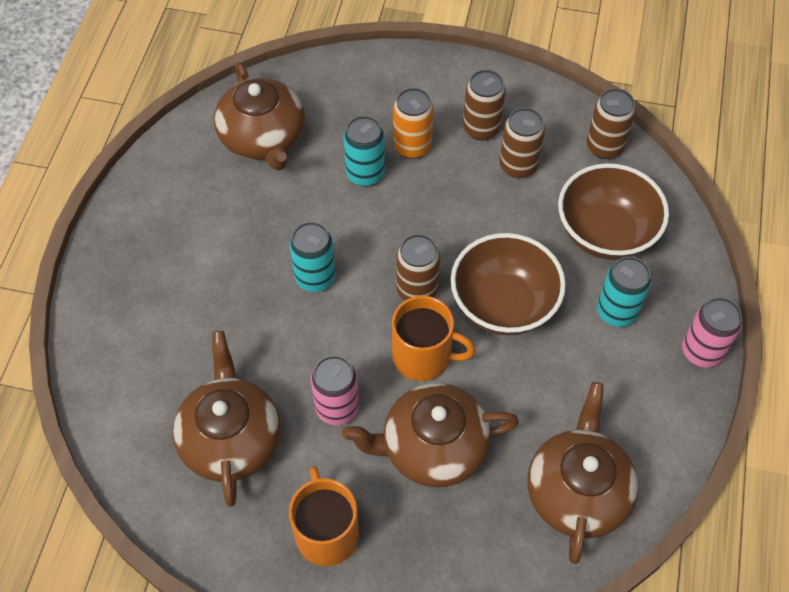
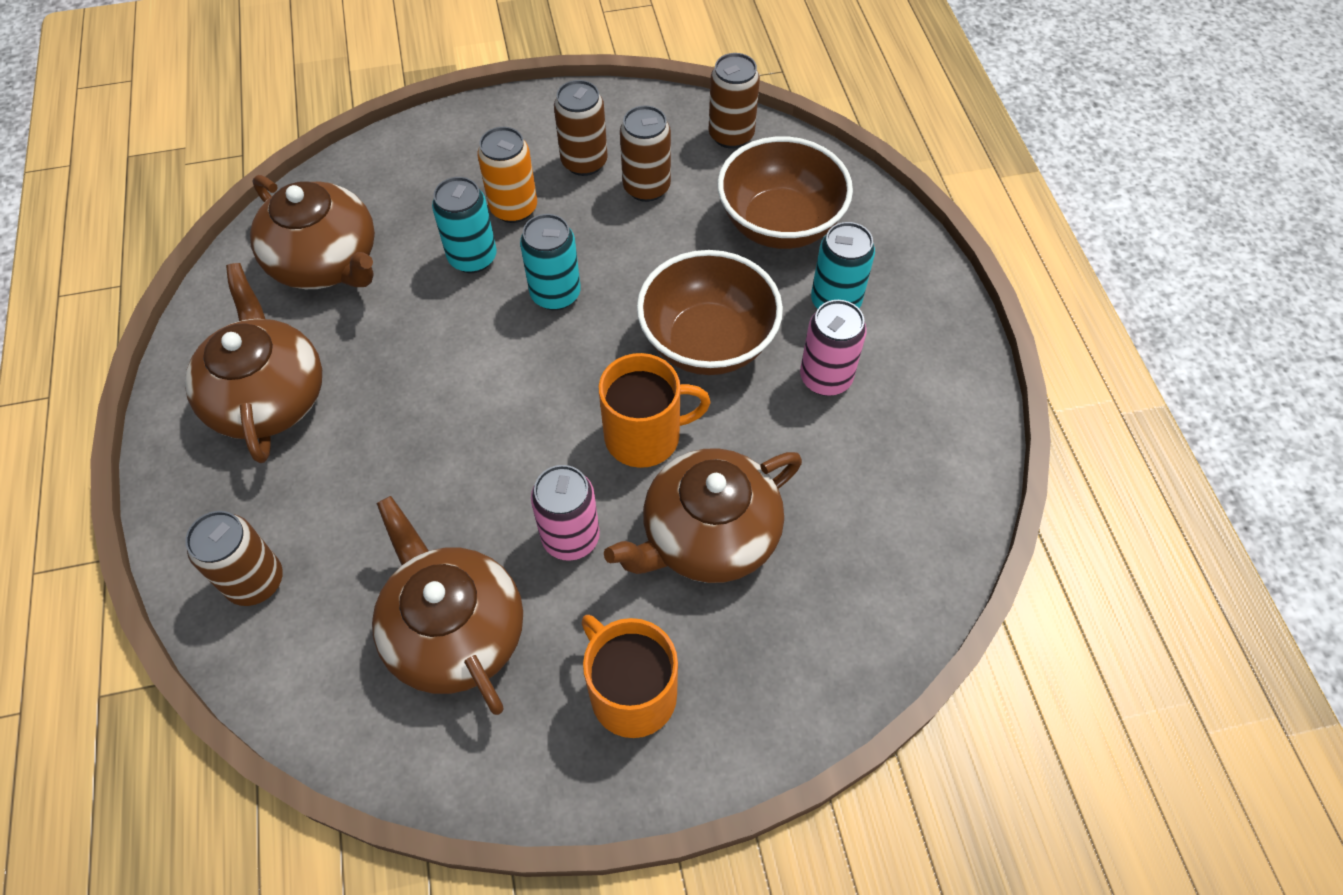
camera: 25 degrees left, 0 degrees up
(315, 278) = (469, 397): turquoise can -> turquoise can (555, 294)
(417, 290) = (599, 364): brown can -> brown can (255, 581)
(577, 491) = (897, 514): brown teapot -> brown teapot (268, 396)
(701, 351) = (946, 309): pink can -> pink can (825, 378)

